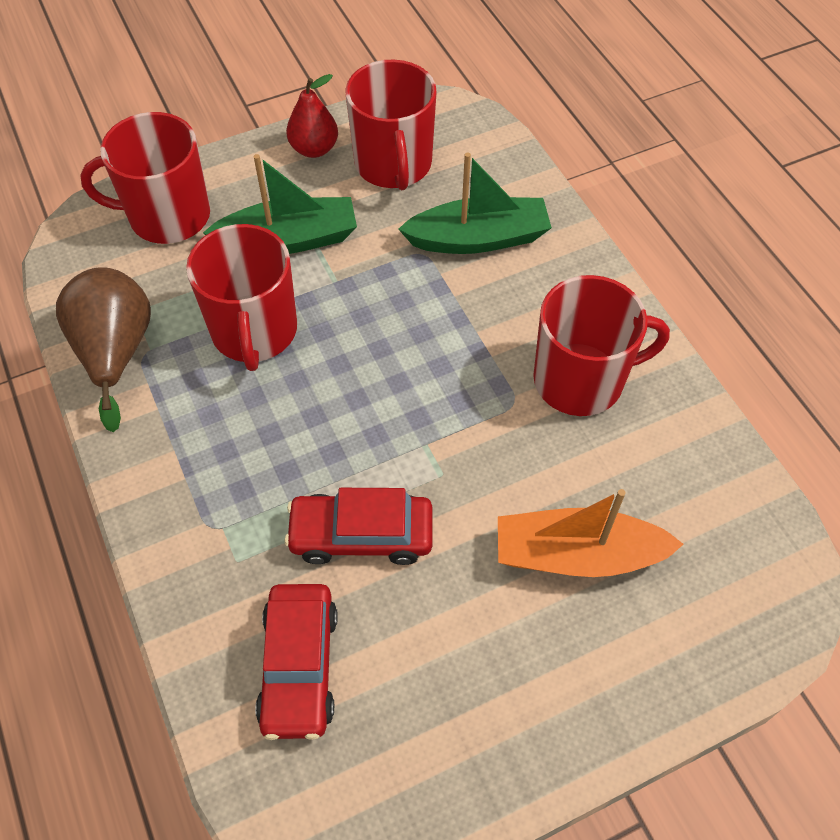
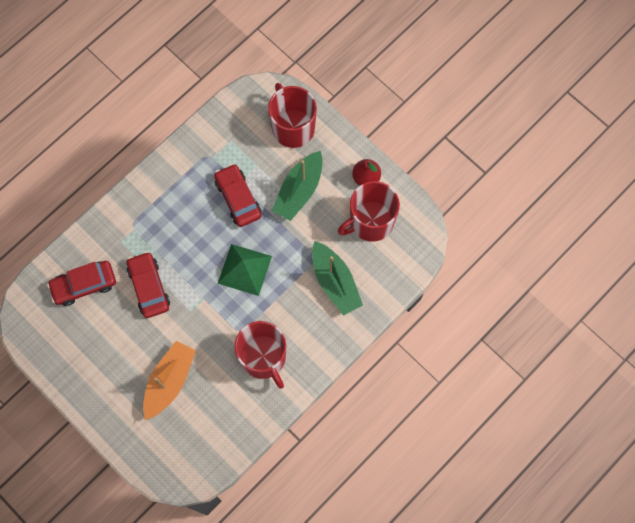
camera: 70 degrees right, 15 degrees up
(116, 352) = (204, 144): brown pear -> none
(254, 331) = (238, 198): red mug -> red car
(289, 240) = (299, 191): green boat -> green boat turned 60 degrees clockwise
(397, 360) = (244, 269): none -> green pyramid
(577, 555) = (169, 381): orange boat -> orange boat turned 45 degrees clockwise

